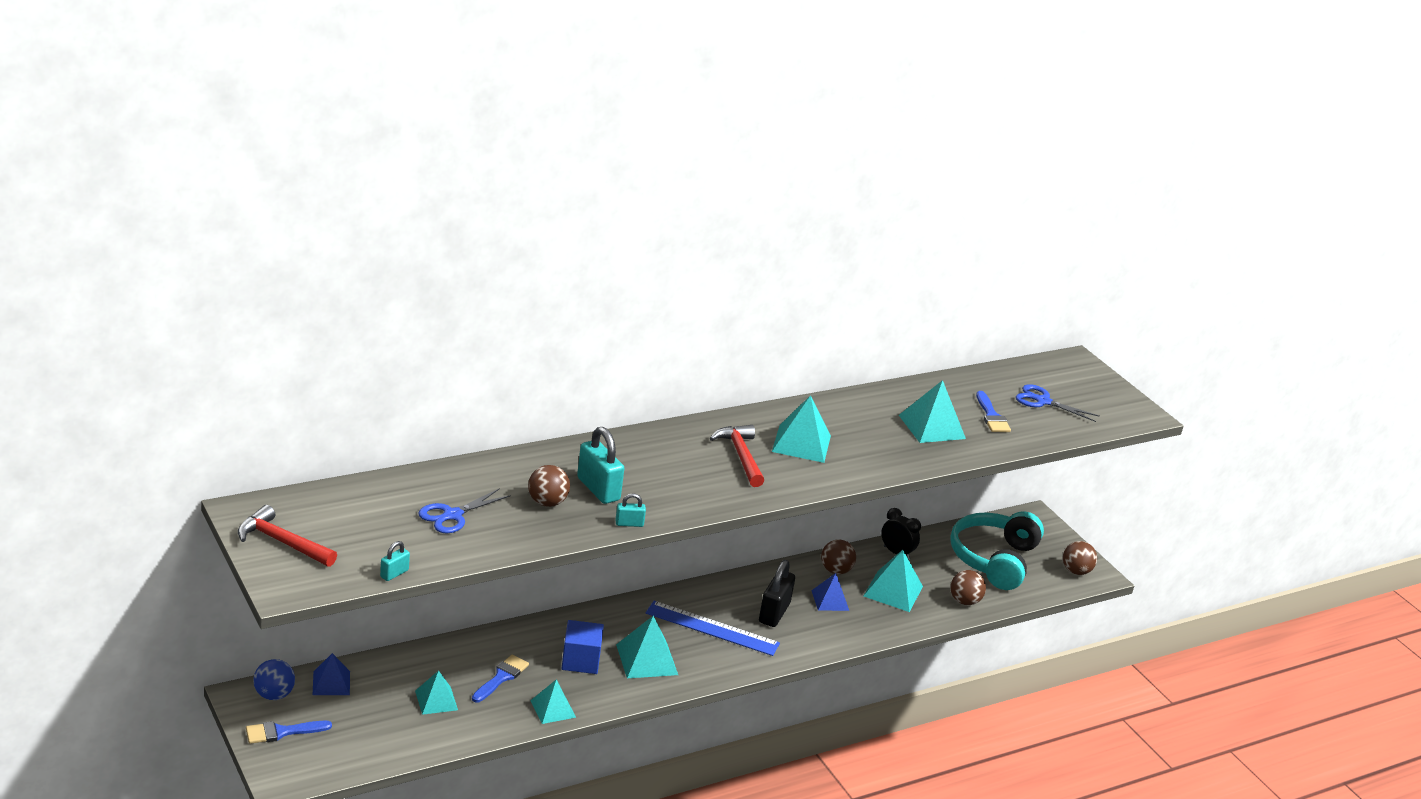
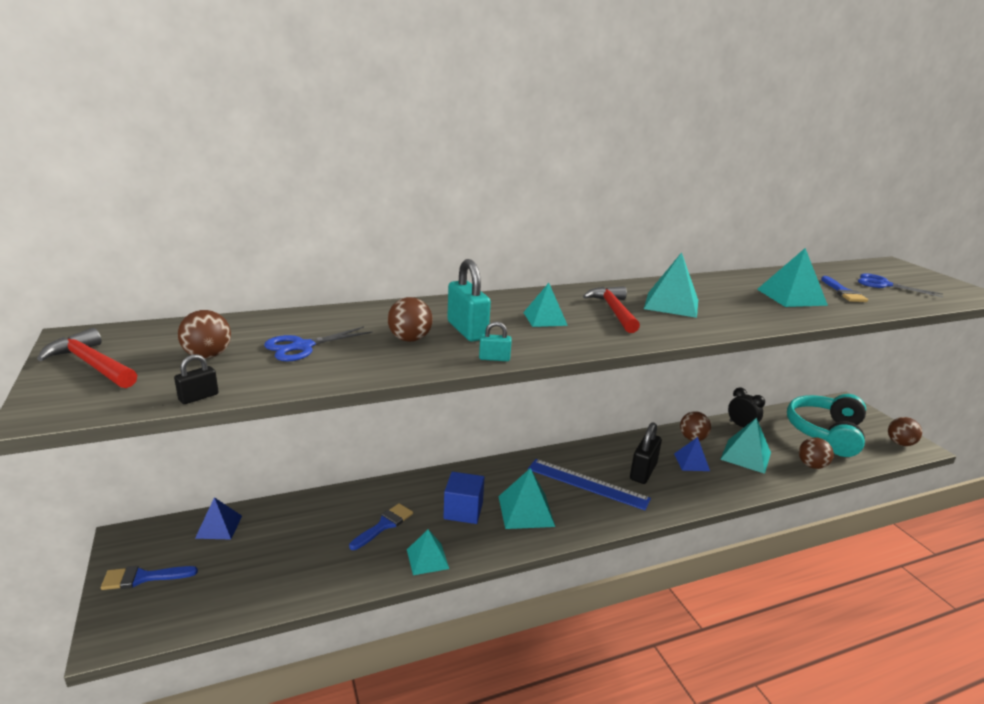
camera: 10 degrees right, 5 degrees down
(274, 695) = (157, 537): blue ball -> none
(374, 529) = (208, 356): none -> brown ball
(394, 573) = (198, 397): turquoise padlock -> black padlock
(436, 700) = (314, 547): turquoise pyramid -> turquoise pyramid (545, 319)

